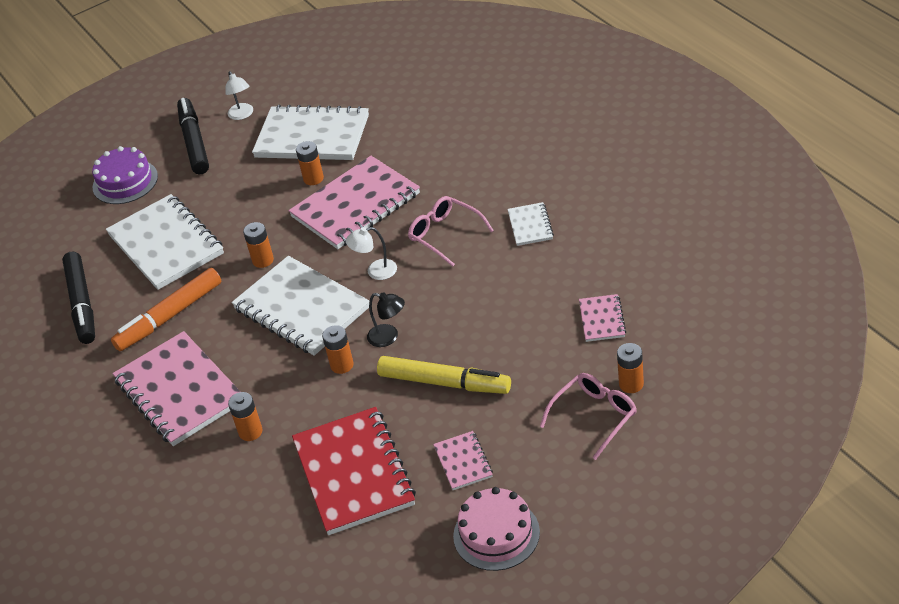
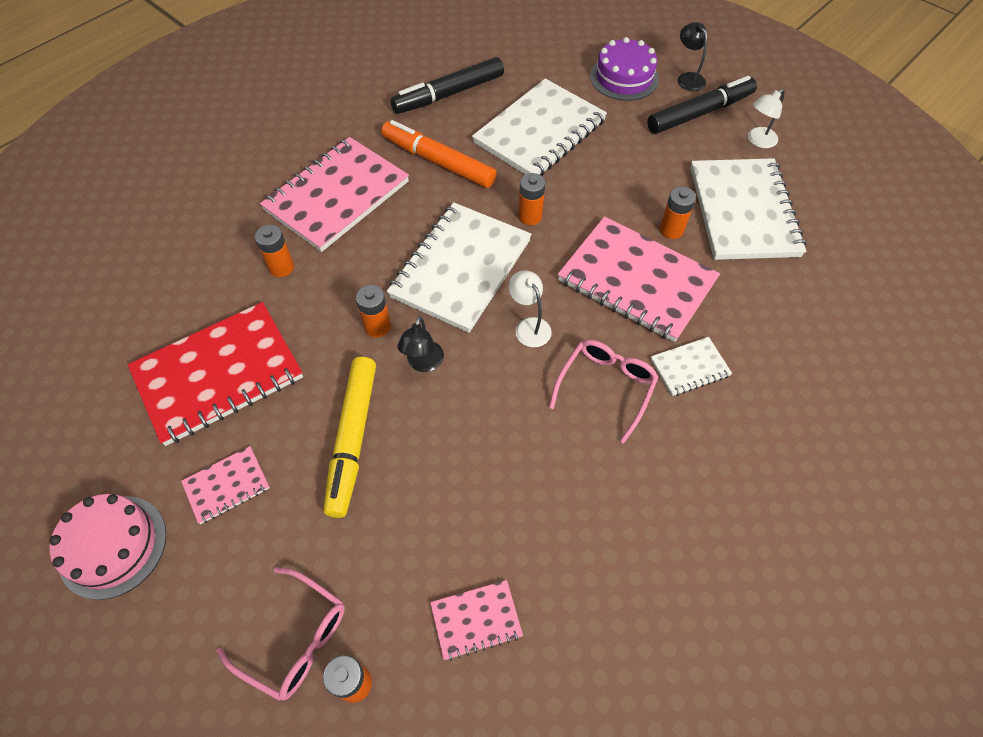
camera: 70 degrees right, 15 degrees up
(148, 142) = (688, 78): none -> black lamp
(530, 225) = (644, 488): white notebook -> white notebook (689, 368)

